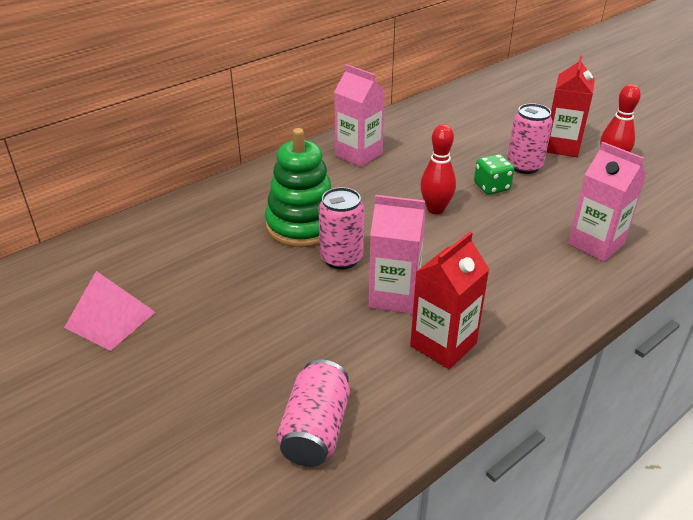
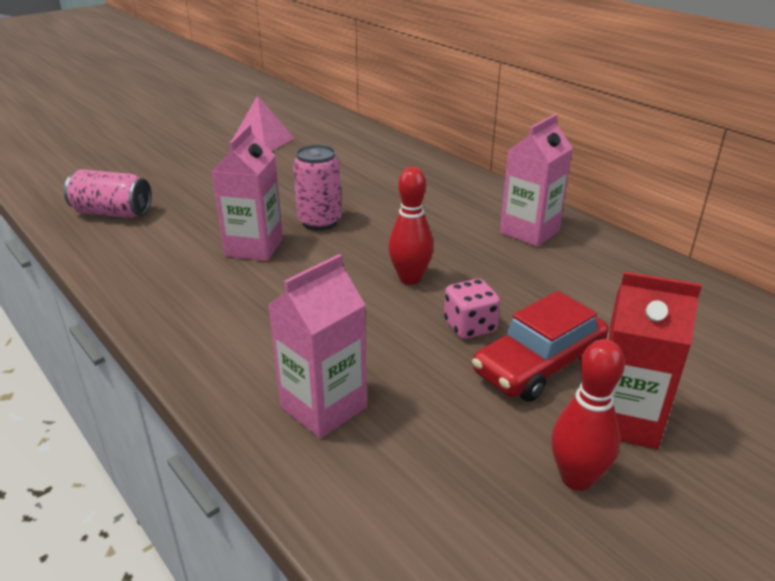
camera: 90 degrees right, 5 degrees down
(302, 225) = (377, 202): green stacking toy -> none
(443, 345) = (175, 270): red carton -> none
(491, 187) = (470, 326): green dice -> pink dice
(524, 166) = (539, 365): pink can -> red car

